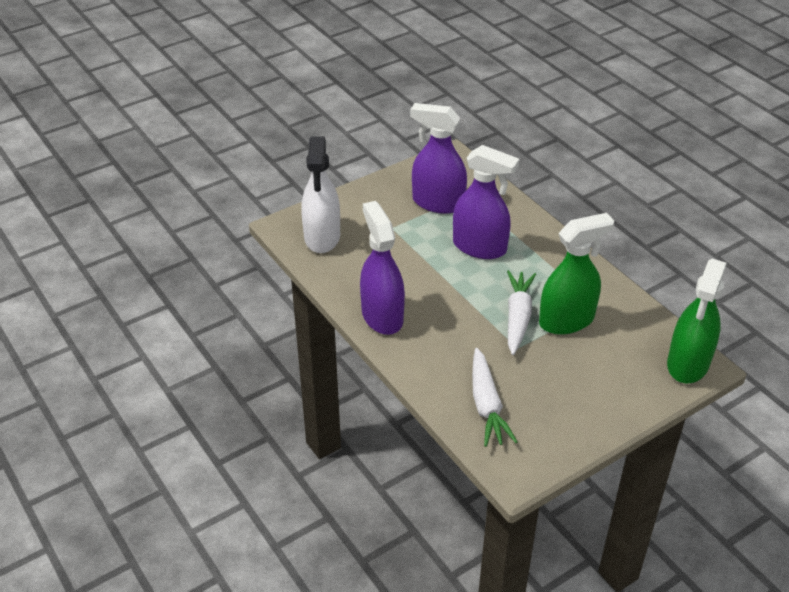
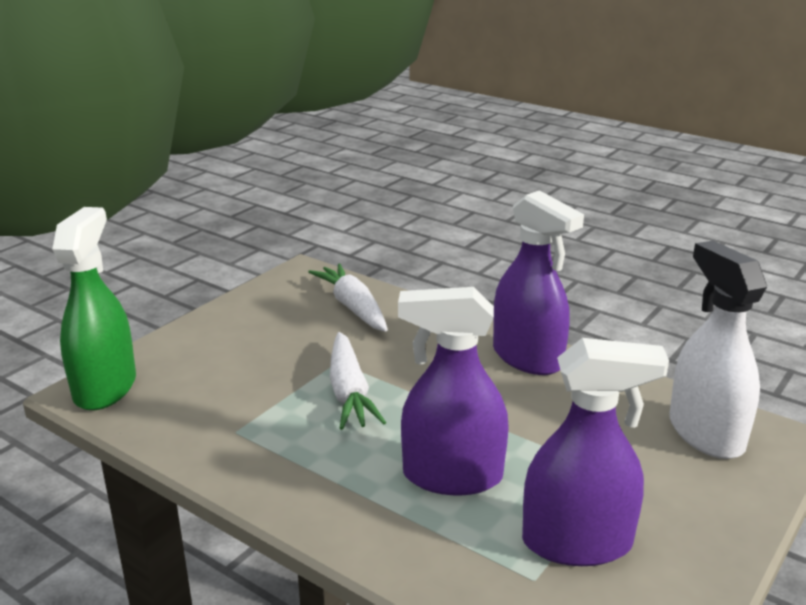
camera: 160 degrees right, 15 degrees down
(567, 320) = (279, 403): green spray bottle -> none

